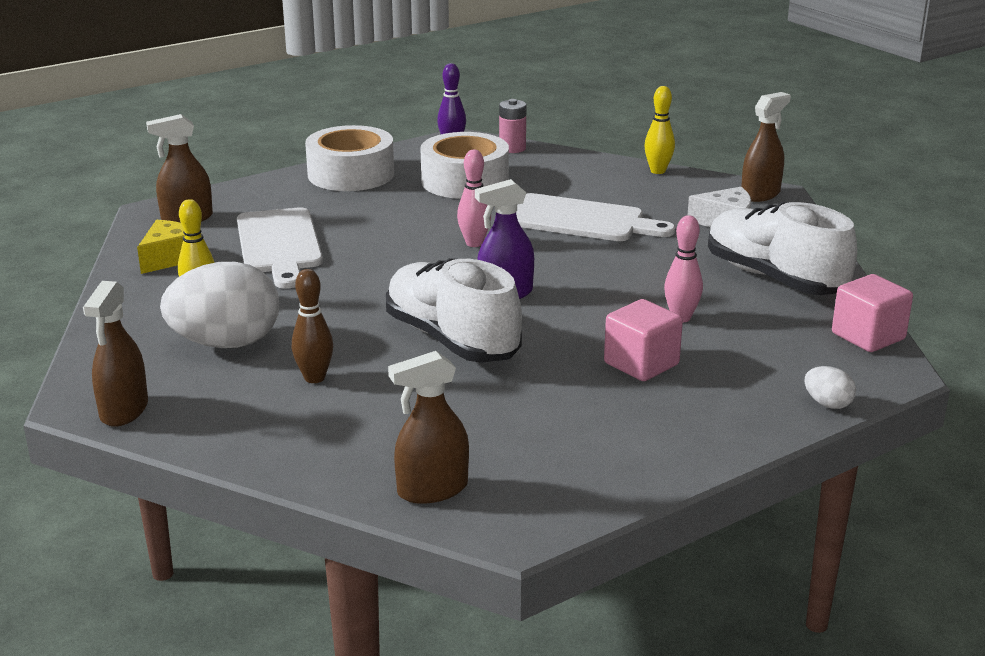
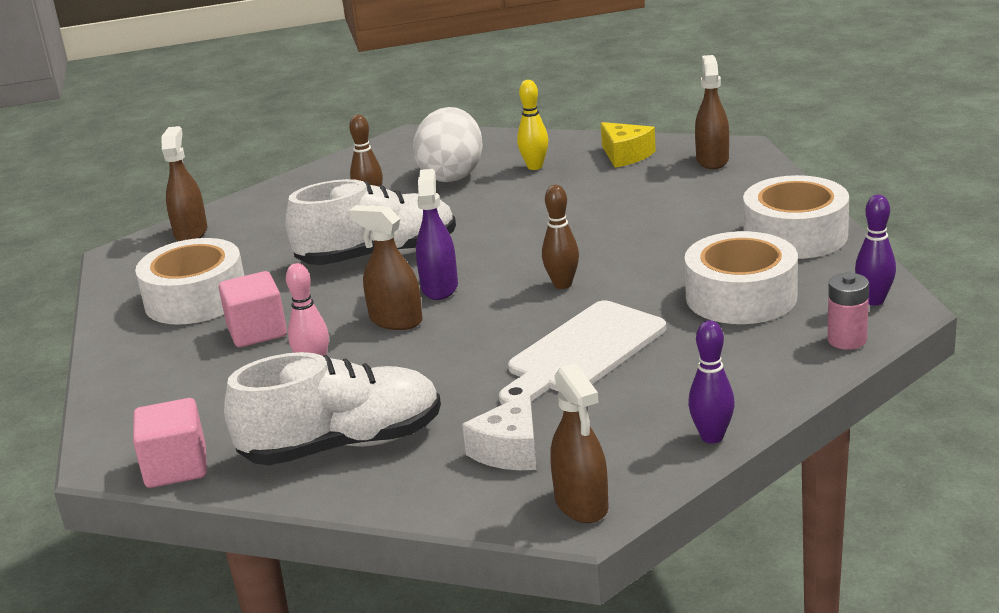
camera: 115 degrees right, 0 degrees up
(124, 411) = (387, 147): brown spray bottle -> brown spray bottle (395, 320)
(279, 244) = (624, 196): white cutting board -> none
(474, 243) = (562, 284): pink bowling pin -> brown bowling pin
(598, 424) = (196, 299): none -> white tape
(658, 171) = (712, 437): yellow bowling pin -> purple bowling pin
(827, 404) = (104, 407): white egg -> none

